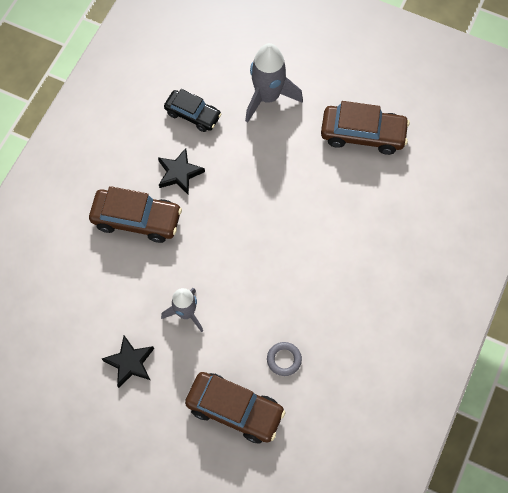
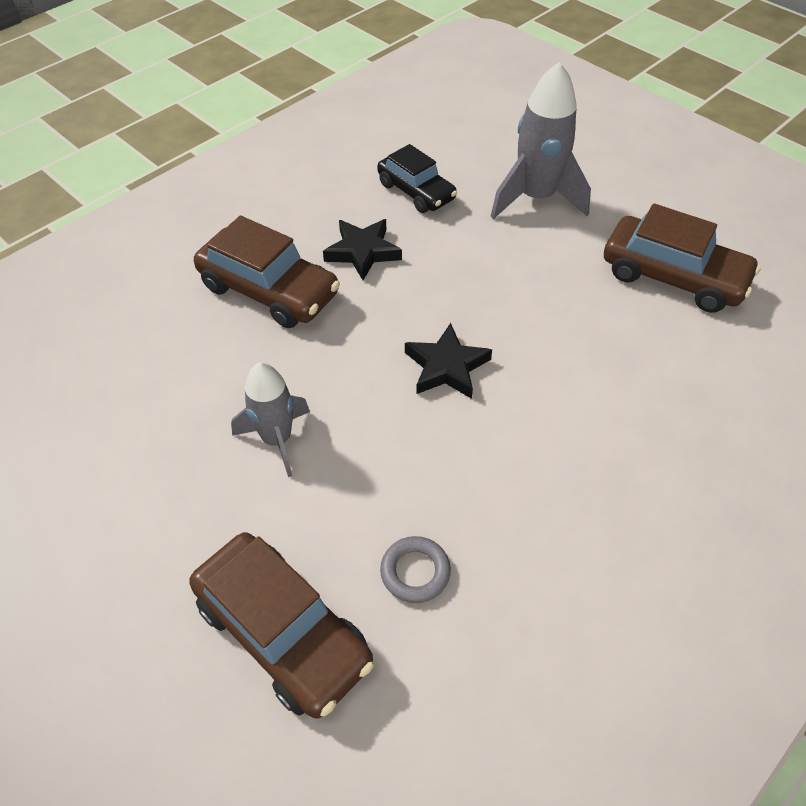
camera: 20 degrees right, 15 degrees down
(130, 363) = (143, 486): black star -> black star (446, 367)

